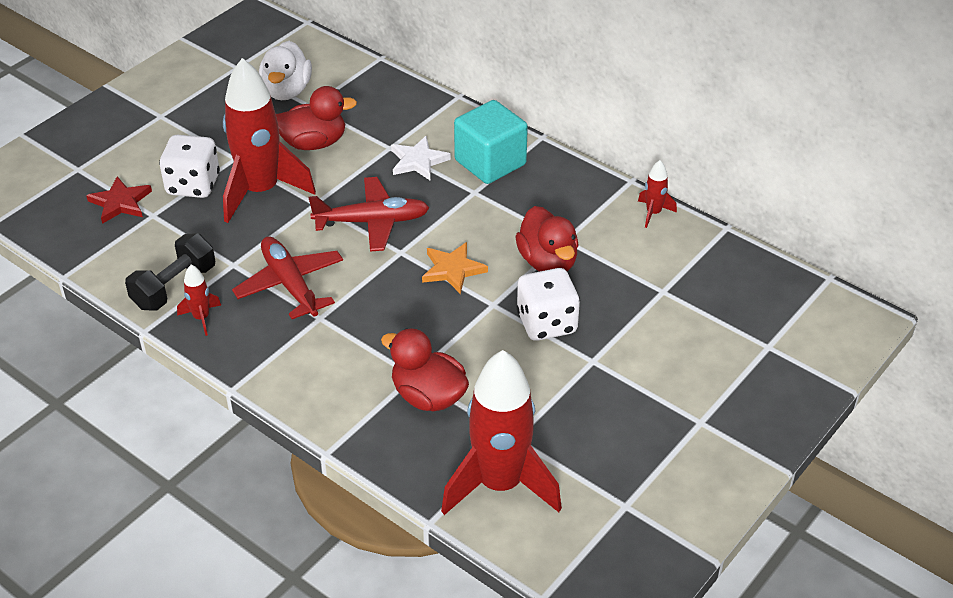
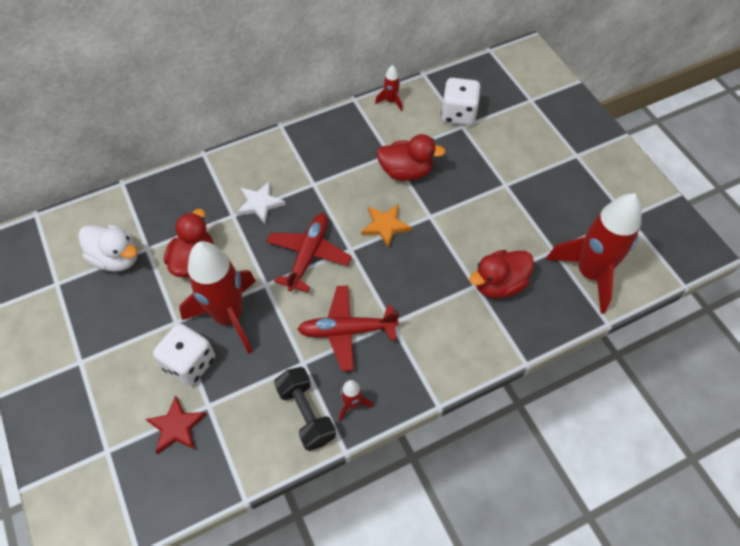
camera: 65 degrees left, 15 degrees up
(490, 162) = (289, 163): turquoise cube -> none
(546, 323) = (462, 195): white dice -> white dice (458, 114)

